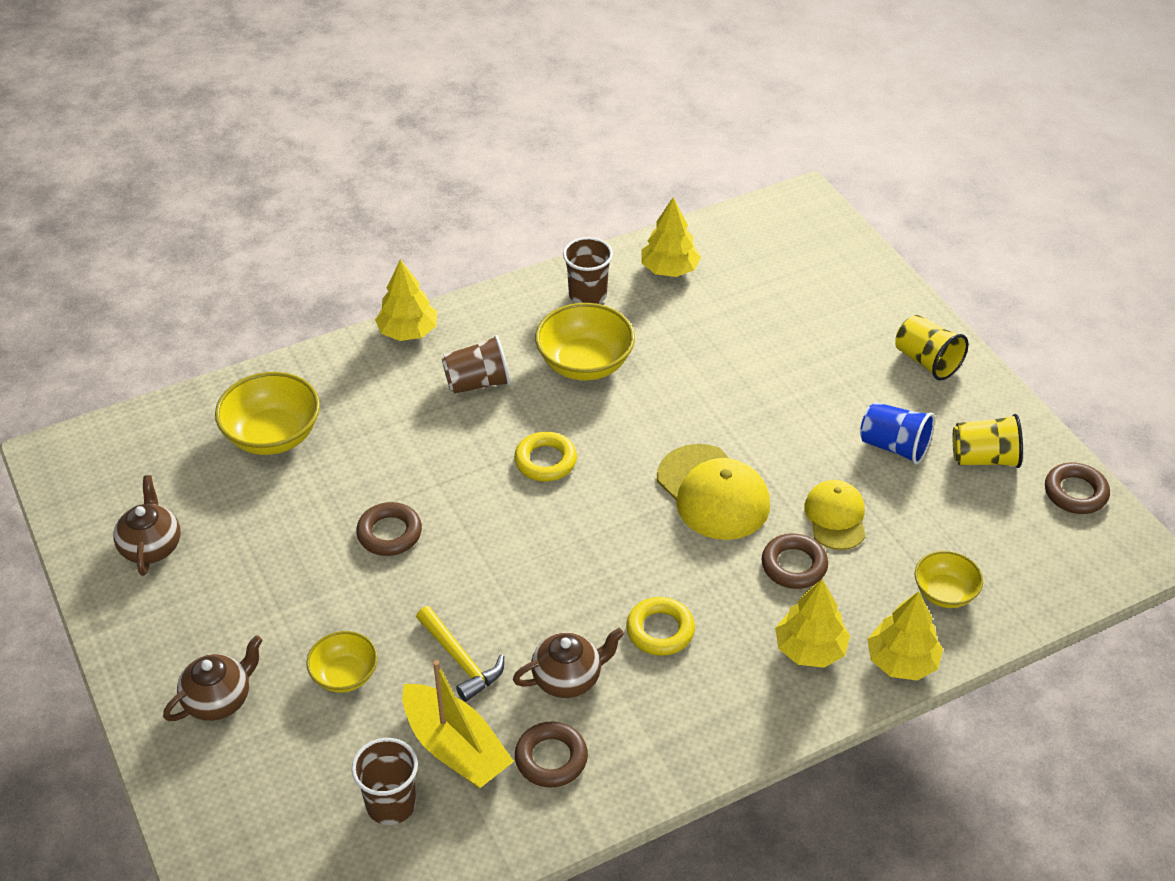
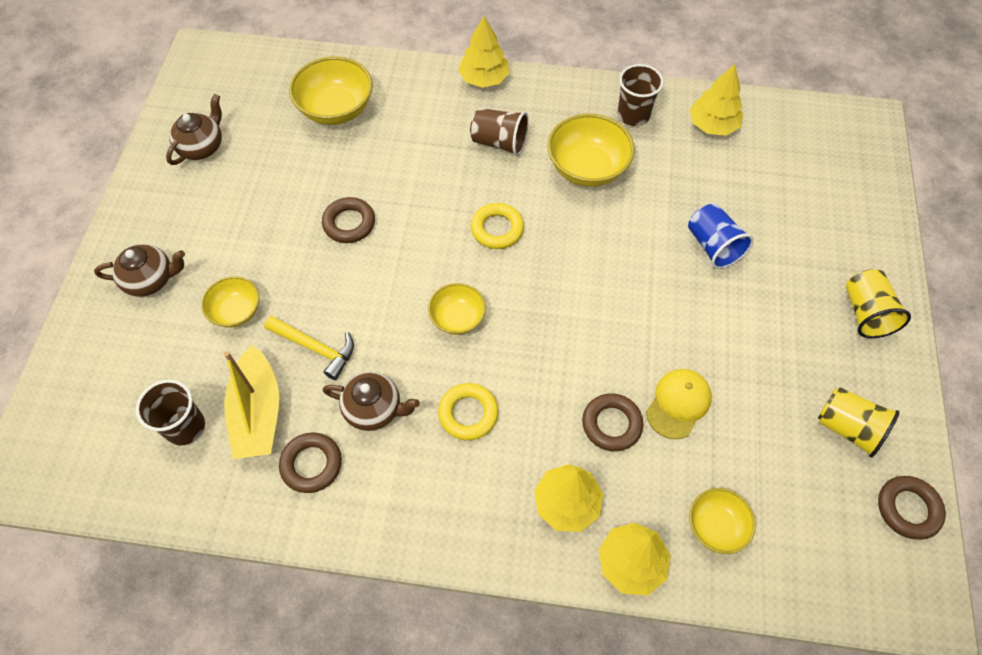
camera: 35 degrees right, 15 degrees up
(461, 660) = (316, 348): yellow hammer -> yellow hammer turned 60 degrees counterclockwise
(577, 557) = (457, 318): none -> yellow bowl
(713, 493) = (598, 326): yellow cap -> none
(894, 446) = (776, 372): blue cup -> blue cup (713, 246)

